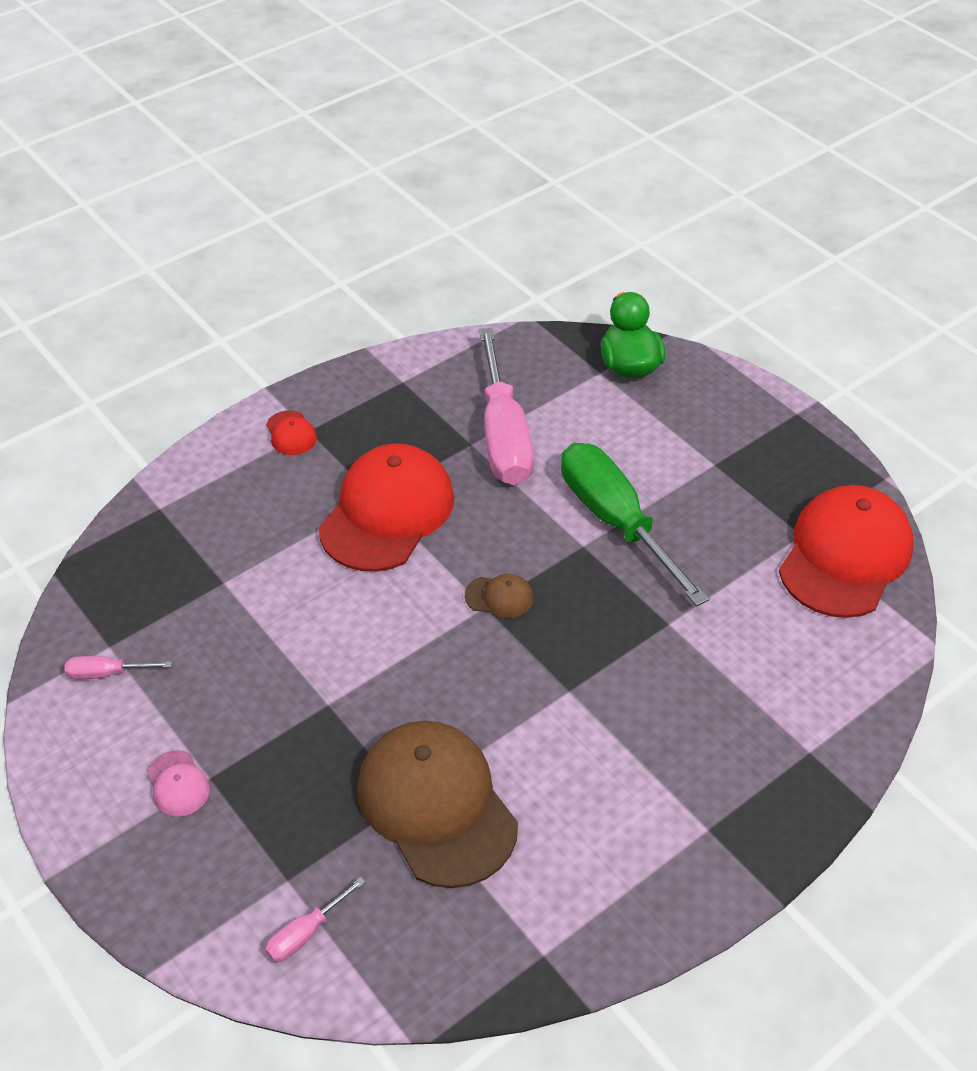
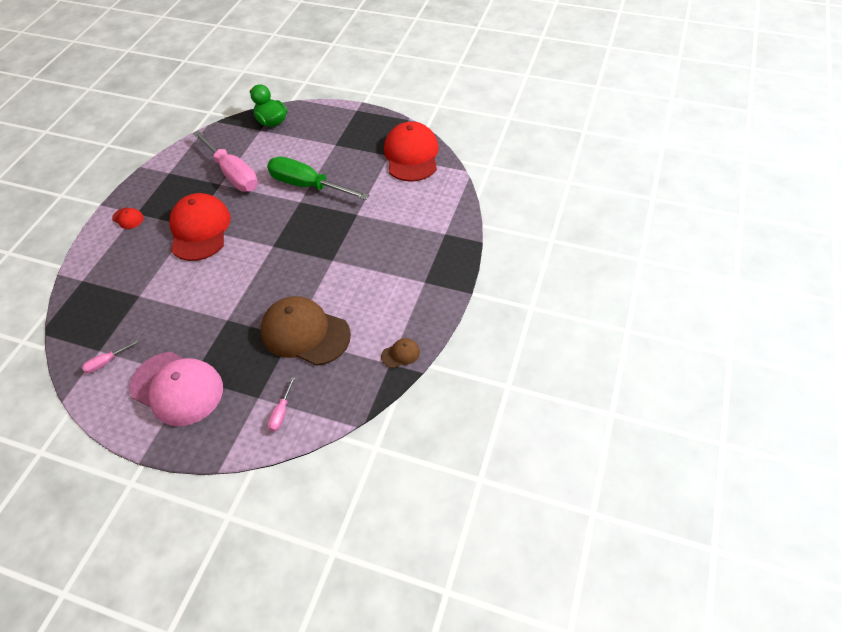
camera: 30 degrees left, 5 degrees up
(178, 784) = (177, 388): pink cap -> pink cap, size x2.41
(499, 597) = (276, 239): brown cap -> brown cap (400, 354)

